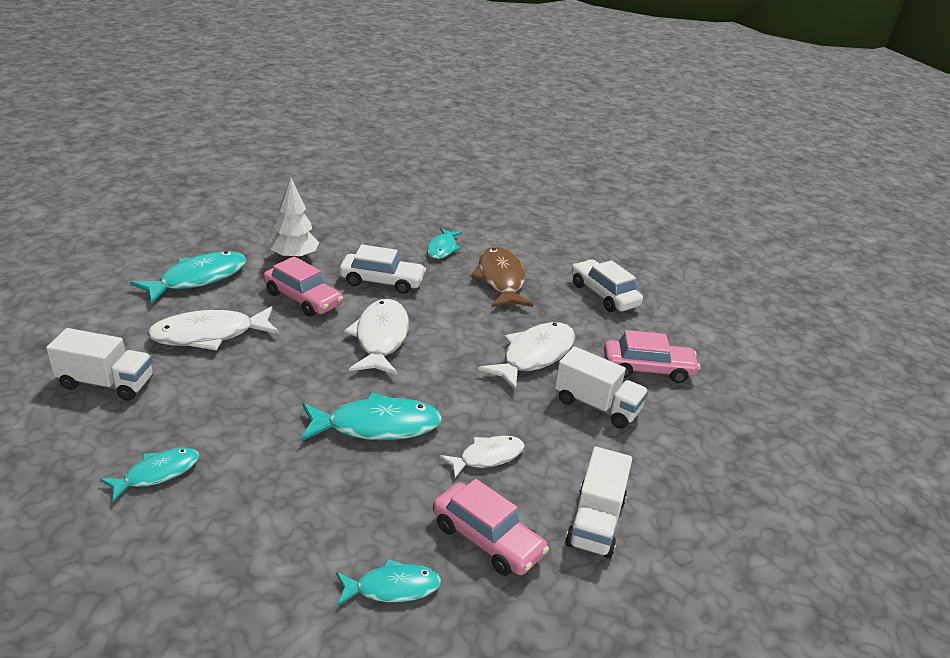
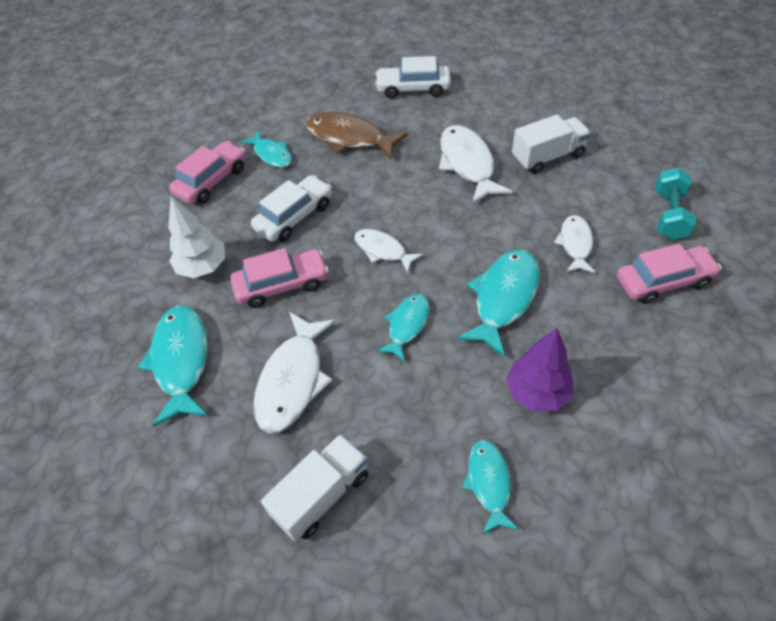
camera: 50 degrees left, 20 degrees up
(275, 478) = (537, 392): none -> purple tree
(381, 338) = (383, 250): white fish -> white fish, size x0.61
(392, 588) = (692, 357): turquoise fish -> turquoise fish (407, 325)
(595, 522) = (669, 215): white truck -> turquoise dumbbell
(647, 369) = (520, 110): pink car -> pink car (211, 181)

